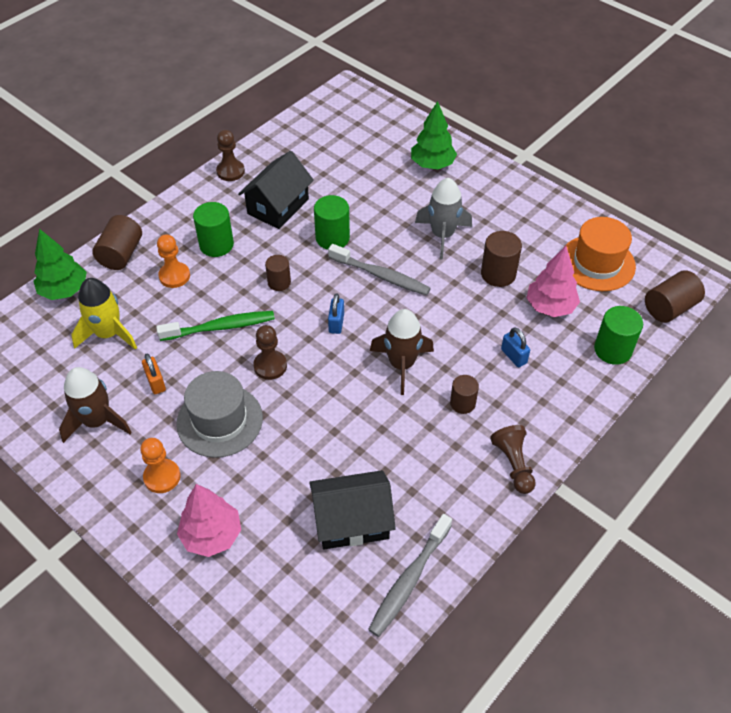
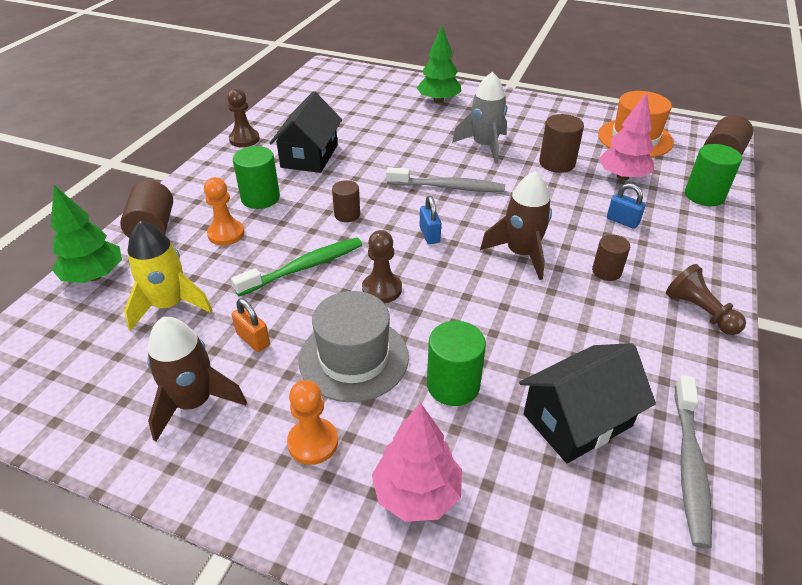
camera: 20 degrees left, 10 degrees down
(332, 238) = (380, 169): green cylinder -> green cylinder (453, 385)

